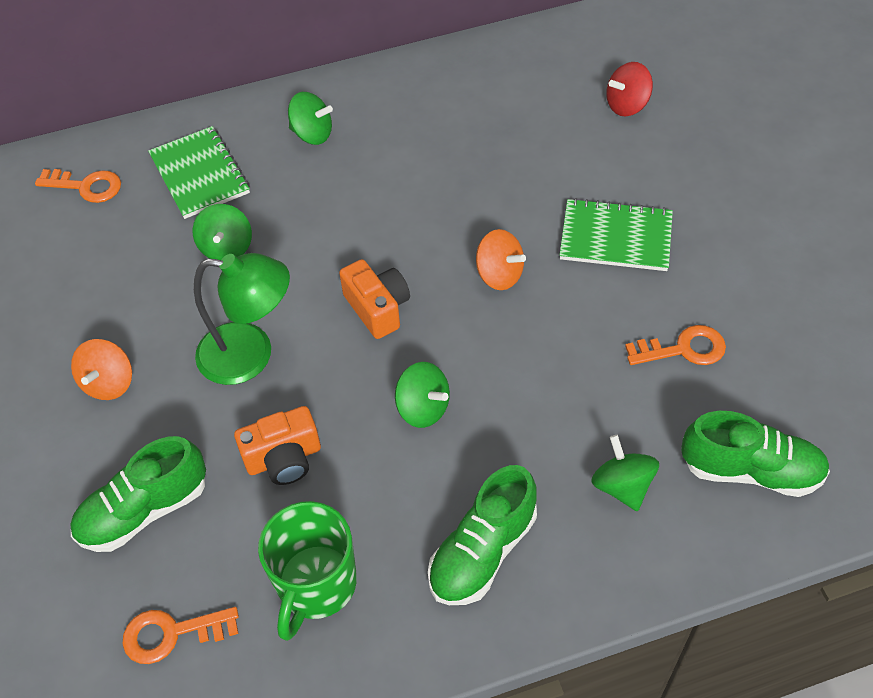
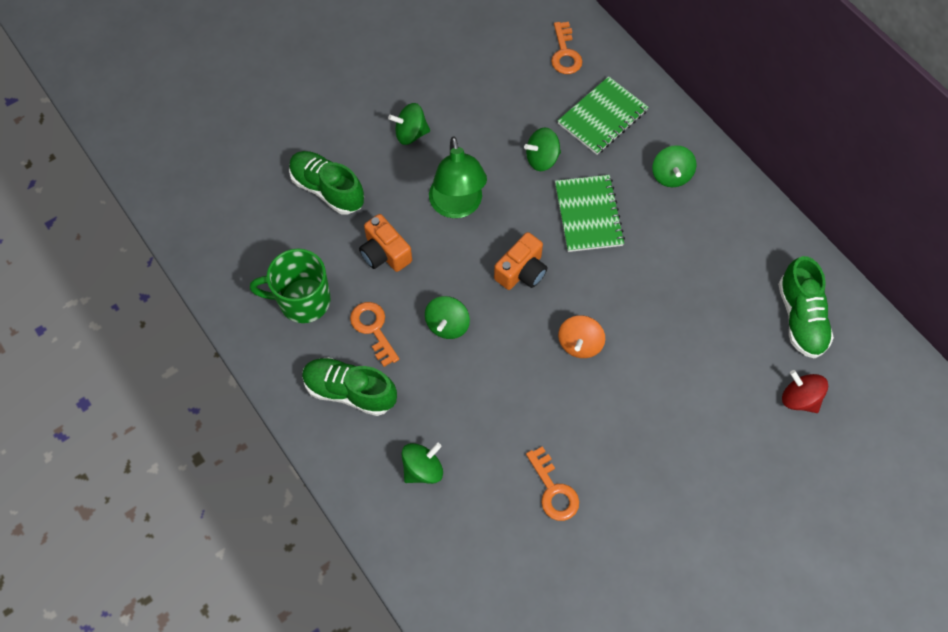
camera: 70 degrees right, 10 degrees up
(109, 383) = (410, 134): orange spinning top -> green spinning top
(171, 634) = (254, 234): orange key -> orange key (373, 329)
(615, 237) = (647, 419): green notebook -> green notebook (588, 214)
(750, 470) = (460, 555): green shoe -> green shoe (800, 318)

